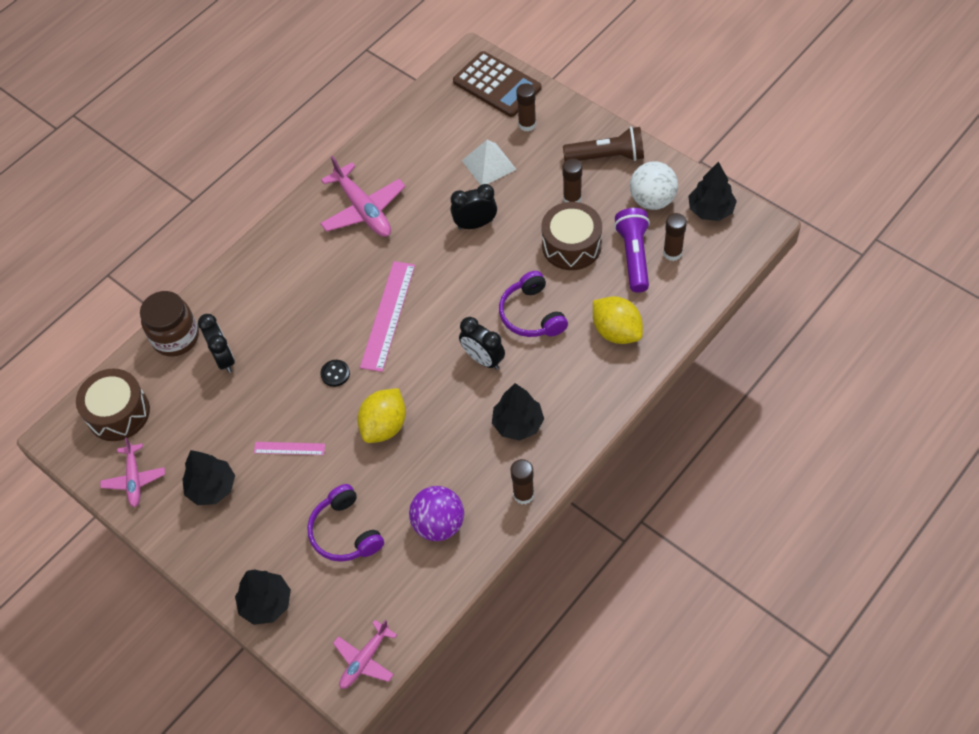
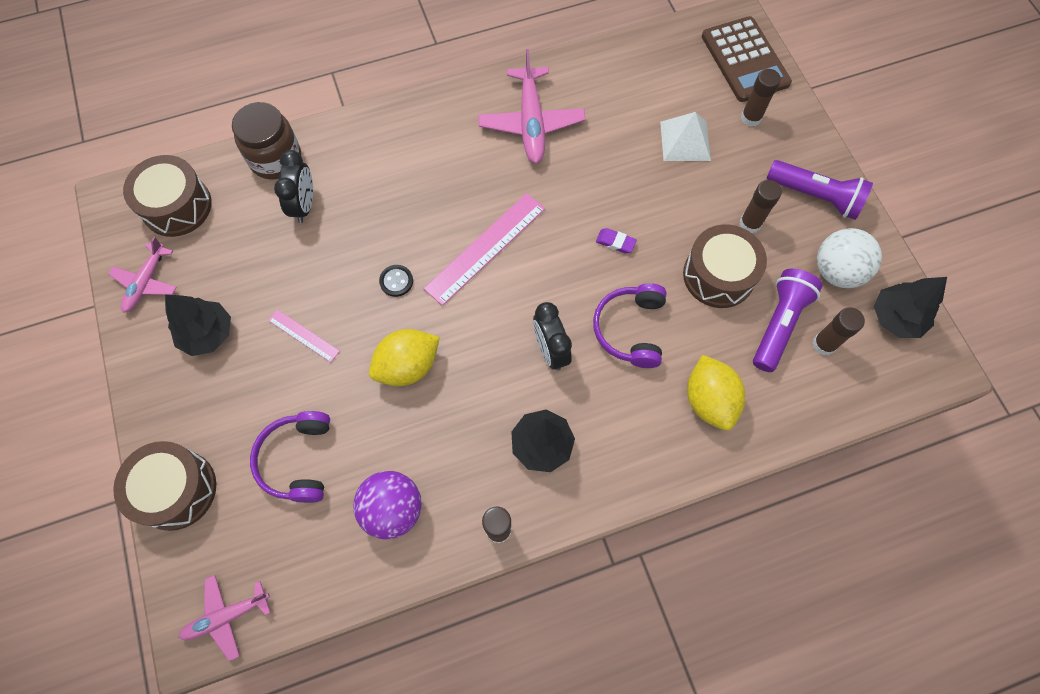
camera: 25 degrees right, 10 degrees up
(266, 603) = (176, 490): black tree -> brown drum
(475, 224) = (632, 197): black clock -> none
(483, 261) = (615, 242): none -> purple eraser
(607, 156) = (815, 196): brown flashlight -> purple flashlight

